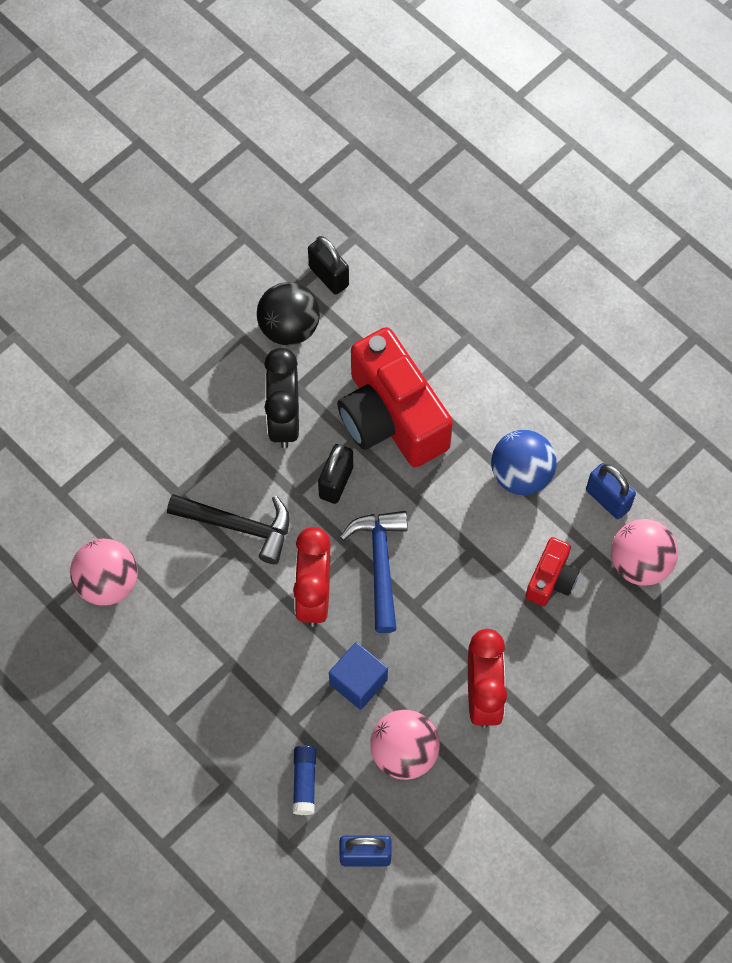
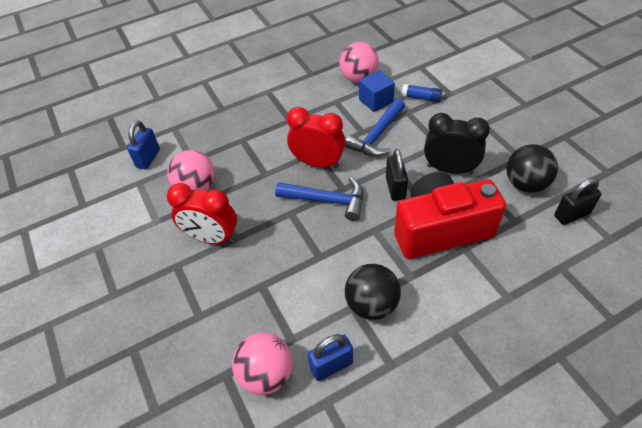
camera: 110 degrees right, 15 degrees down
(239, 526) = (377, 136): black hammer -> blue hammer
(304, 782) = (205, 140): blue glue stick -> blue glue stick (421, 98)
(336, 482) = (395, 188): black padlock -> black padlock turned 45 degrees clockwise
(358, 682) = (252, 174): blue cube -> blue cube (376, 101)
(521, 475) = (371, 304): blue ball -> black ball
(551, 579) = (277, 302): red camera -> none

